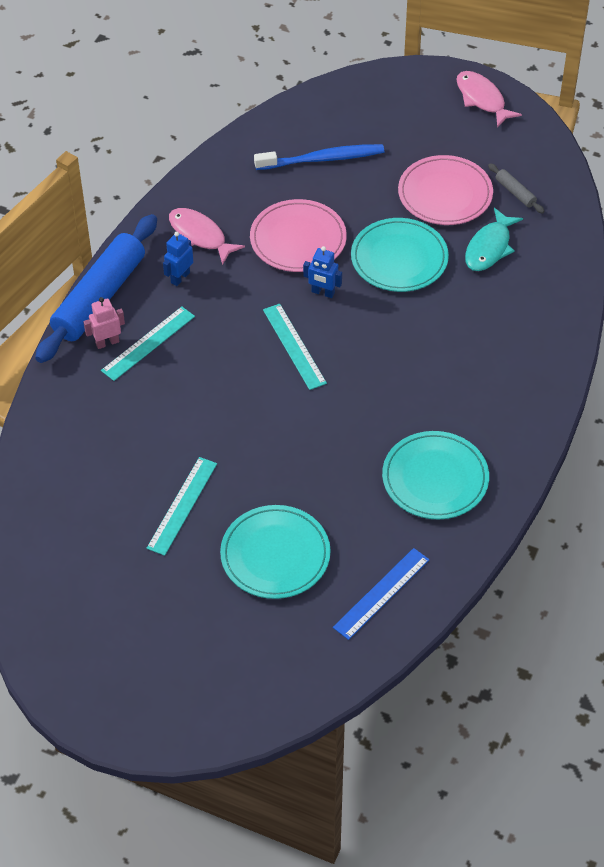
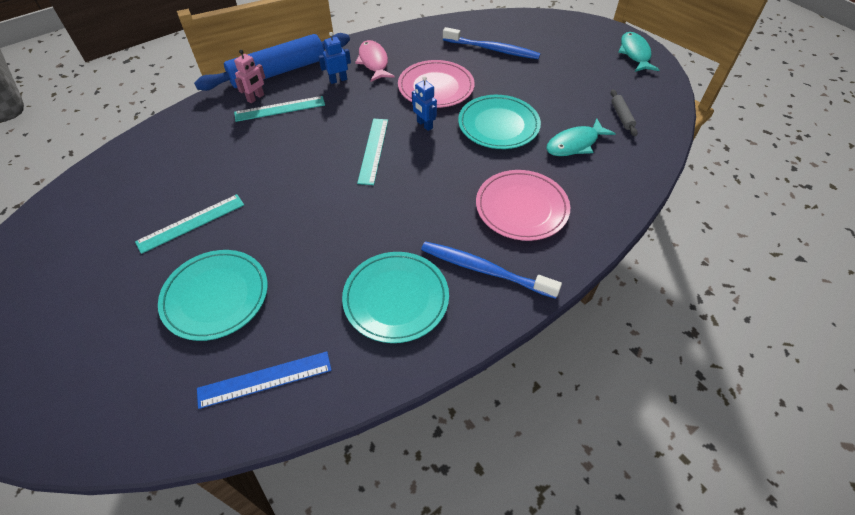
camera: 30 degrees right, 0 degrees up
(107, 342) = (256, 98): pink robot -> pink robot turned 120 degrees clockwise
(445, 194) = (565, 98): pink plate -> pink plate (521, 207)
(482, 99) = (635, 53): pink fish -> turquoise fish
(492, 417) = (484, 270): none -> blue toothbrush

